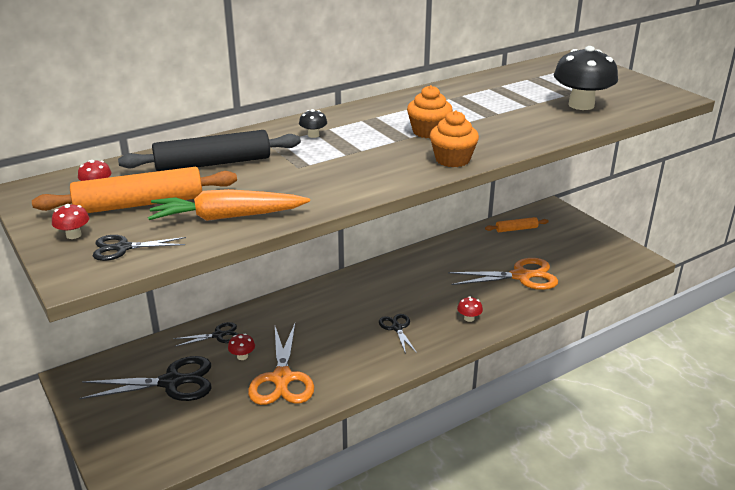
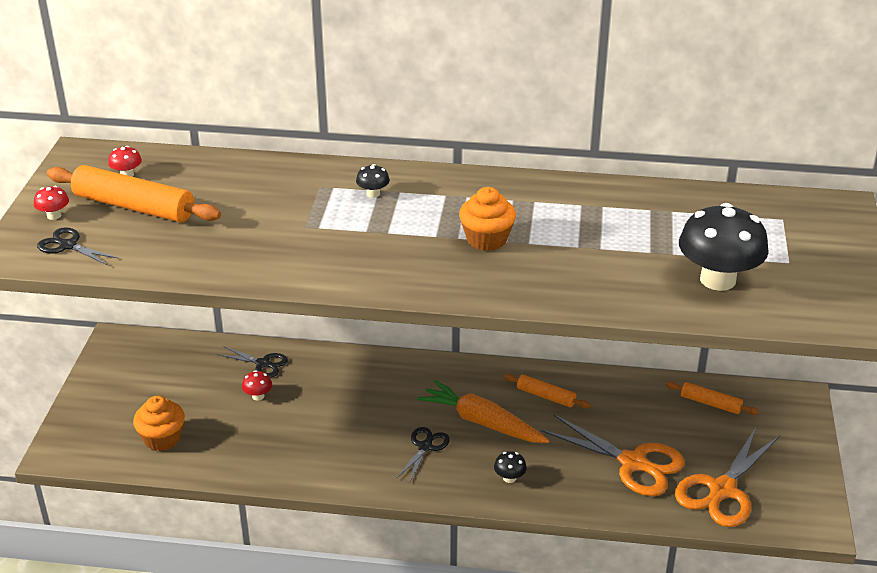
camera: 40 degrees right, 5 degrees up
(171, 382) = (178, 388): black scissors -> none
(213, 163) = (244, 188): black rolling pin -> none
(226, 217) = (174, 253): orange carrot -> orange carrot (482, 422)
(282, 378) = (264, 437): orange scissors -> orange scissors (722, 490)
(428, 266) = (546, 396): none -> orange rolling pin
(452, 159) = (453, 285): orange cupcake -> orange cupcake (162, 439)
(469, 318) = (509, 478): red mushroom -> black mushroom

